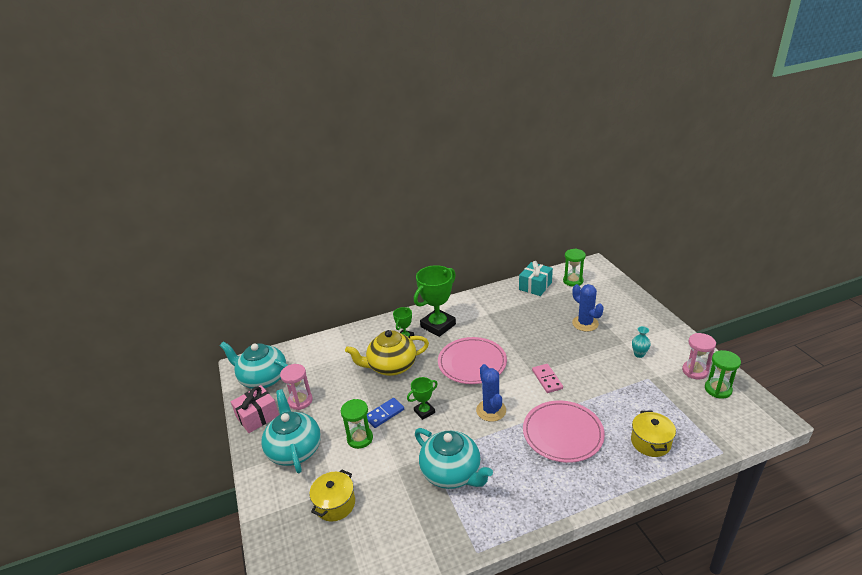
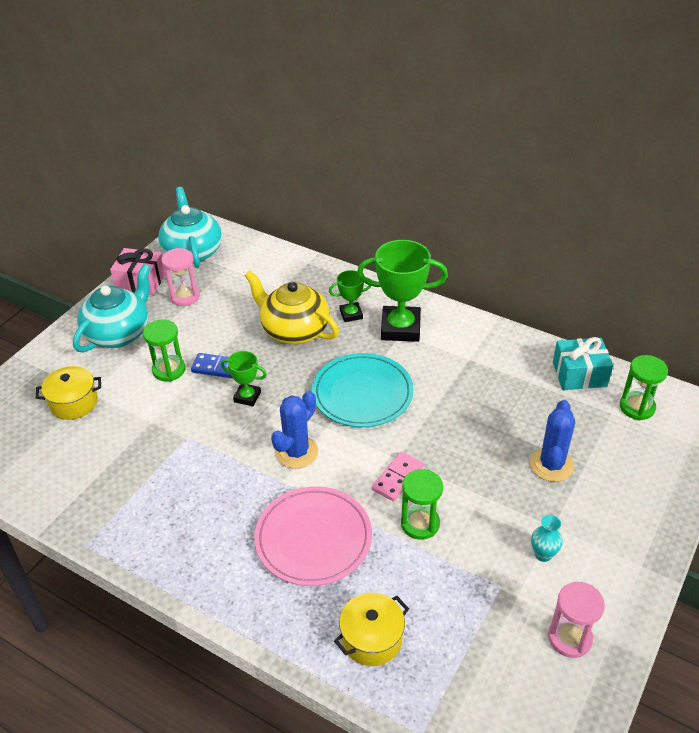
camera: 50 degrees right, 10 degrees up
(452, 473) = (176, 469): turquoise teapot -> none
(472, 363) = (362, 393): pink plate -> turquoise plate
(718, 389) = (553, 683): green hourglass -> green hourglass (420, 523)

